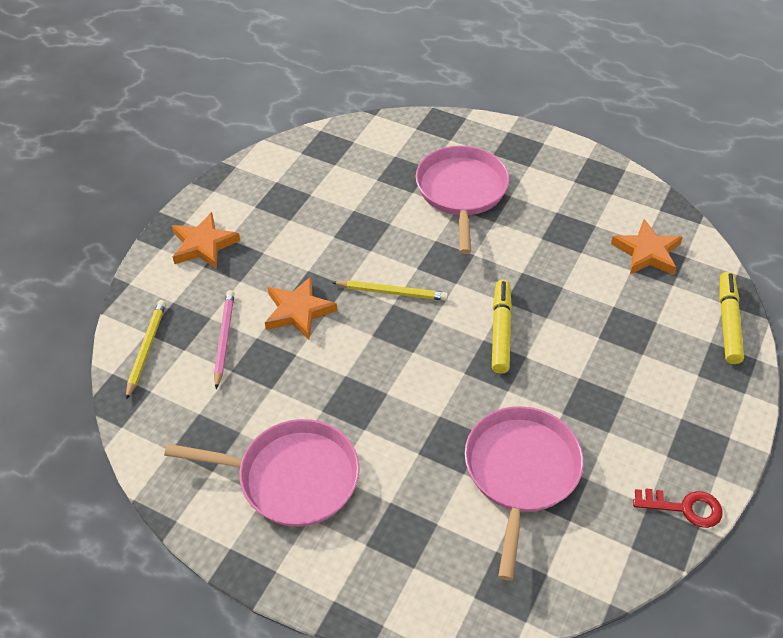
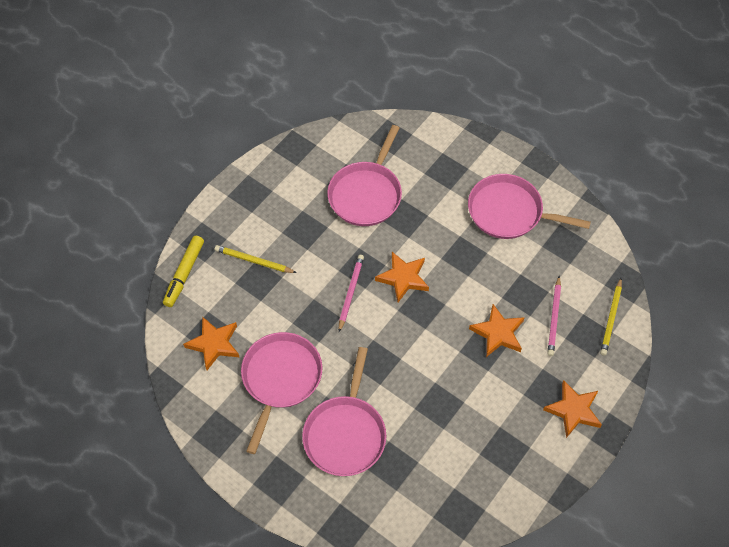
camera: 170 degrees left, 10 degrees up
(391, 292) = (424, 338): yellow pencil -> yellow pencil (254, 261)
(435, 359) = (403, 278): none -> orange star
(500, 331) = (350, 293): yellow marker -> pink pencil
(553, 230) = (280, 379): none -> pink pan
(684, 508) = (276, 160): red key -> none

